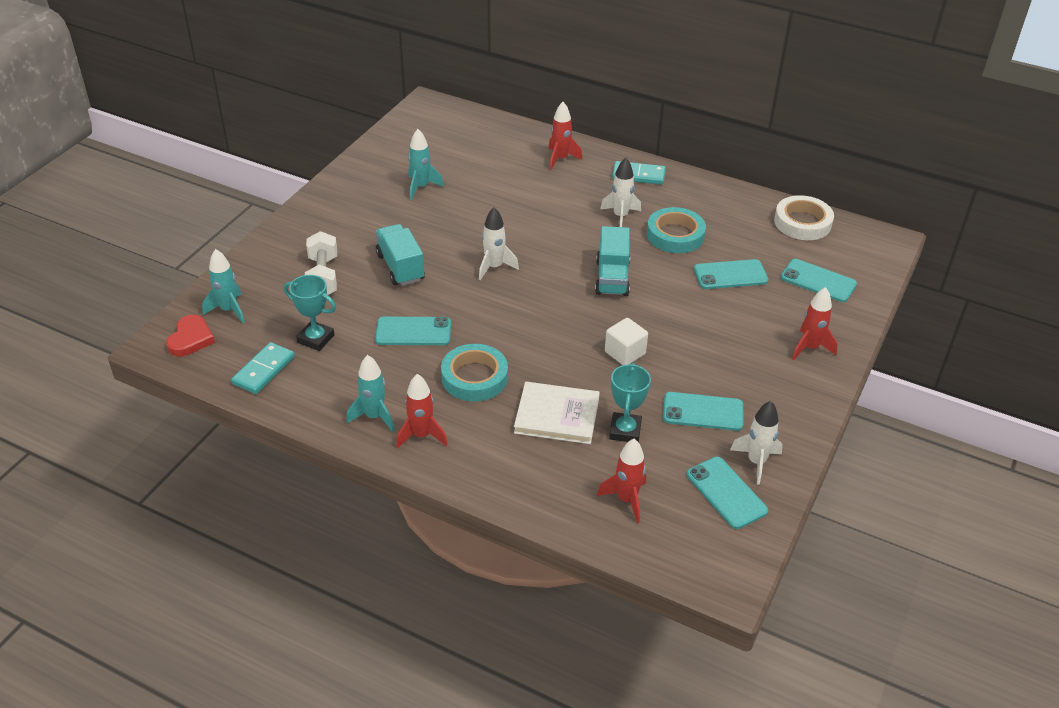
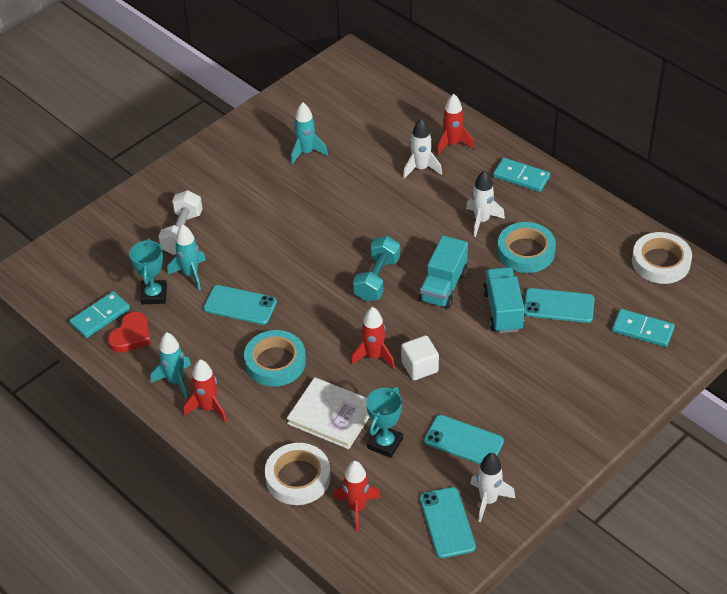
camera: 20 degrees right, 5 degrees up
(191, 339) = (50, 273): red heart -> red heart (131, 335)
(229, 310) = (91, 251): turquoise rocket -> turquoise rocket (190, 274)
(315, 339) = (154, 295): turquoise trophy -> turquoise trophy turned 45 degrees clockwise
(400, 267) = (254, 236): turquoise truck -> turquoise truck (503, 310)
(494, 267) = (338, 253): white rocket -> white rocket (421, 168)
(543, 283) = (377, 279): none -> turquoise dumbbell
(550, 483) = (298, 477): none -> white tape
(810, 348) = (597, 399): red rocket -> red rocket (374, 356)
(818, 281) = (642, 330): turquoise phone -> turquoise domino

